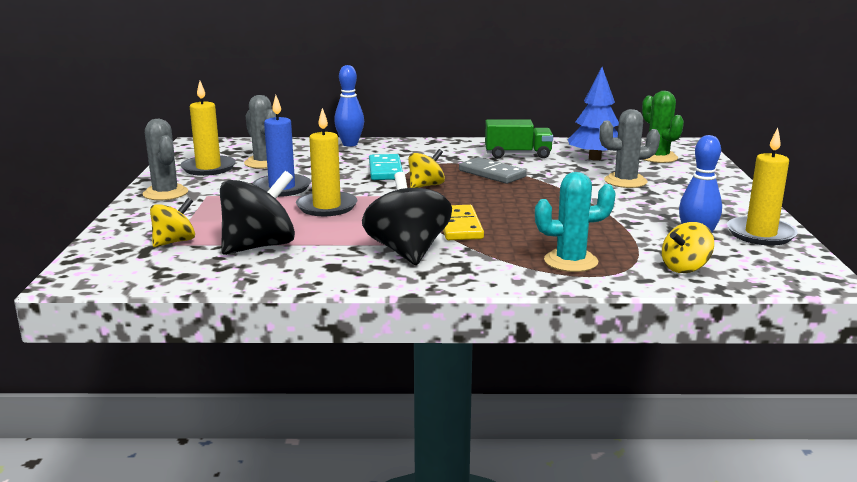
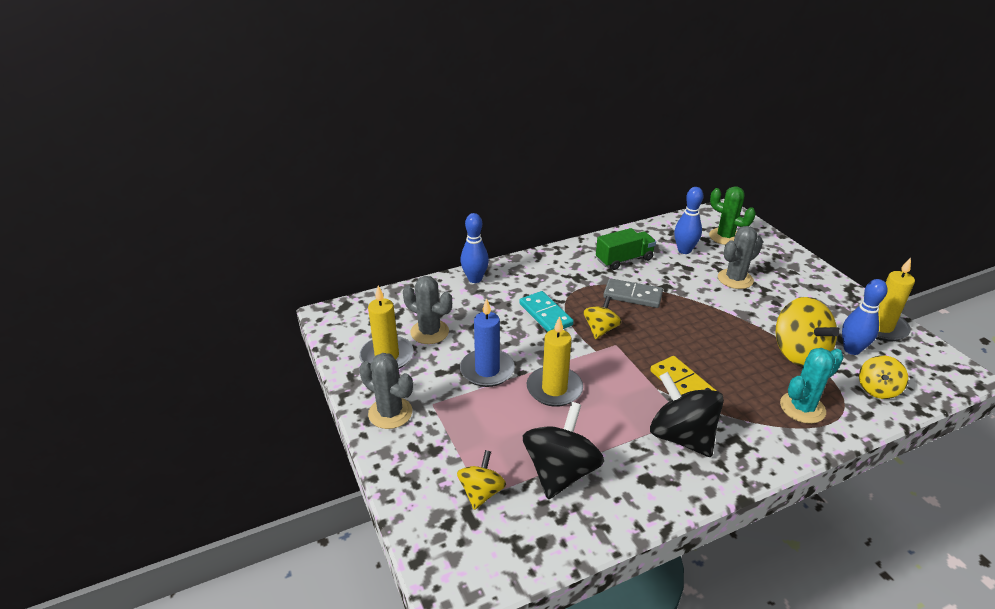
camera: 25 degrees left, 15 degrees up
(595, 158) = (684, 250): blue tree -> blue bowling pin
(624, 232) = (798, 353): none -> yellow spinning top

